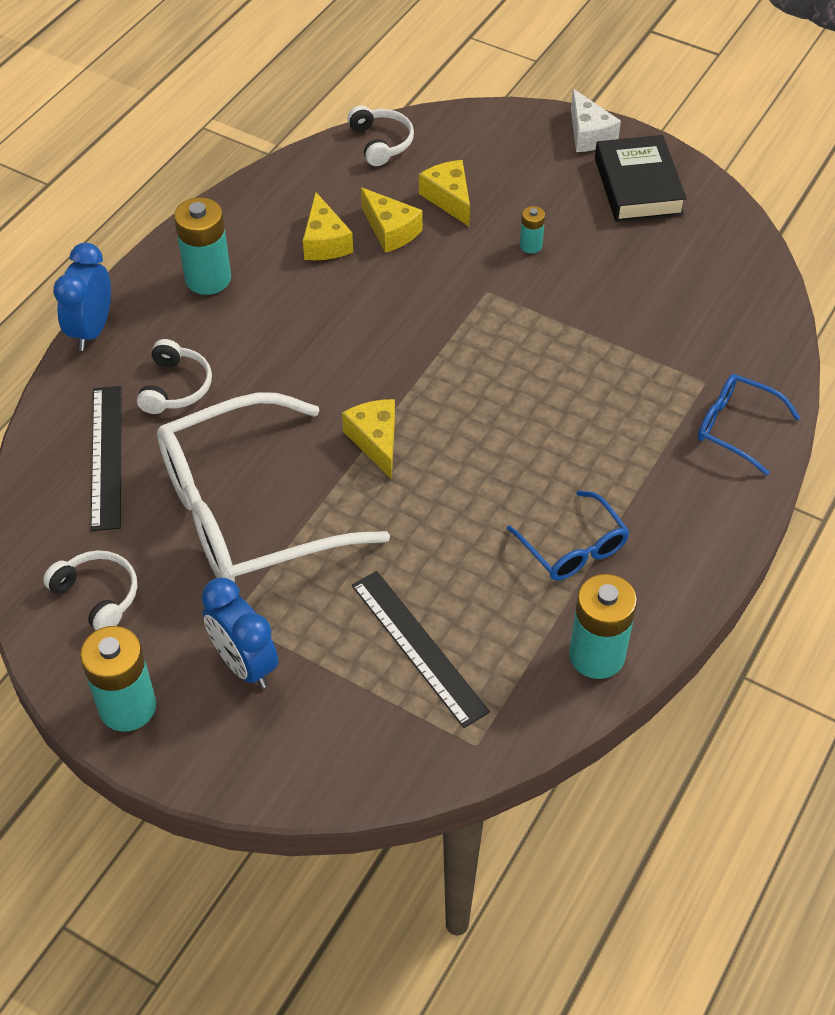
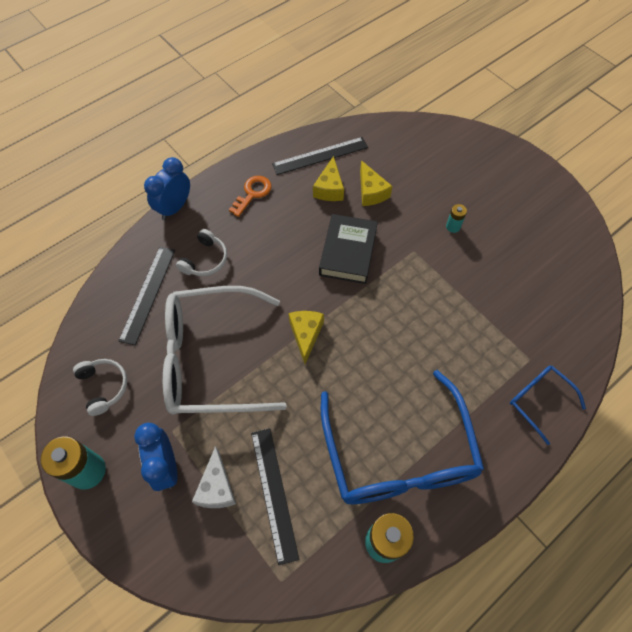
camera: 20 degrees right, 10 degrees up
(208, 279) = (252, 193): turquoise battery -> orange key
(290, 201) = (320, 156): none -> black ruler
(381, 142) = (388, 131): white headphones -> none
(449, 199) = (414, 180): yellow cheese -> none
(573, 548) = (399, 454): blue glasses -> blue glasses, size x2.13
(589, 134) = (518, 160): white cheese -> white cheese (216, 487)
(638, 186) = (536, 204): black book -> black book (348, 252)

